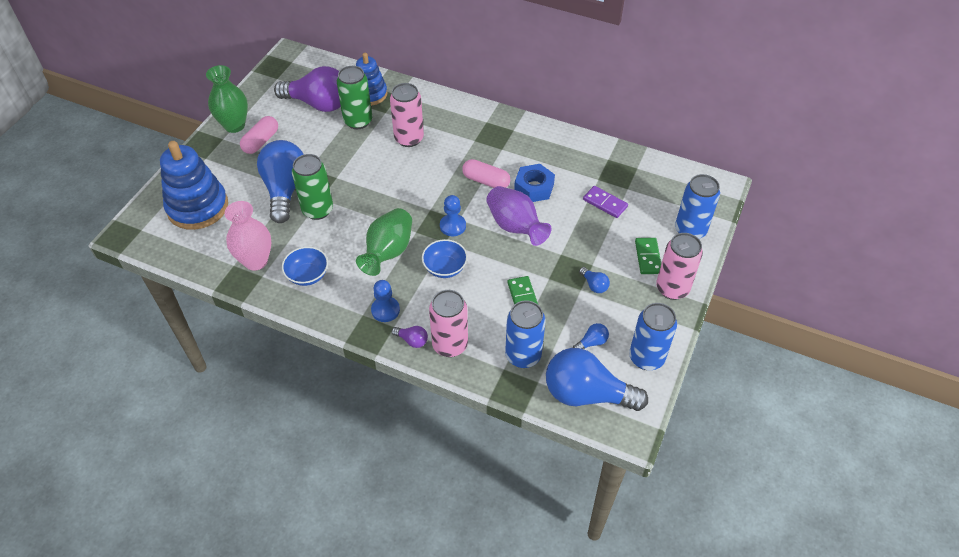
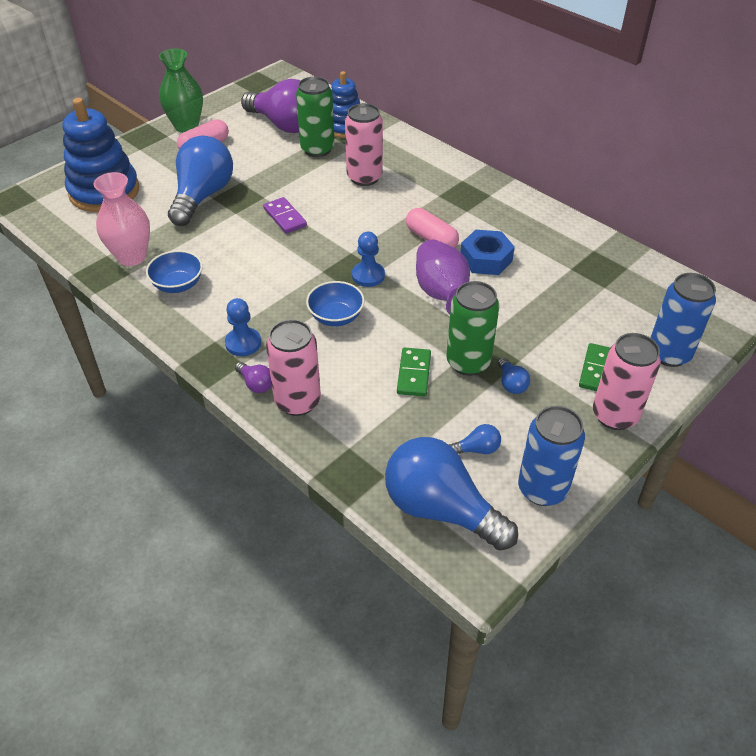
camera: 20 degrees right, 5 degrees down
(317, 210) = (226, 223): green can -> green can (468, 362)
(388, 252) = (279, 284): green vase -> none
(523, 355) = (381, 439): blue can -> none
(605, 203) = (568, 296): purple domino -> purple domino (285, 217)

